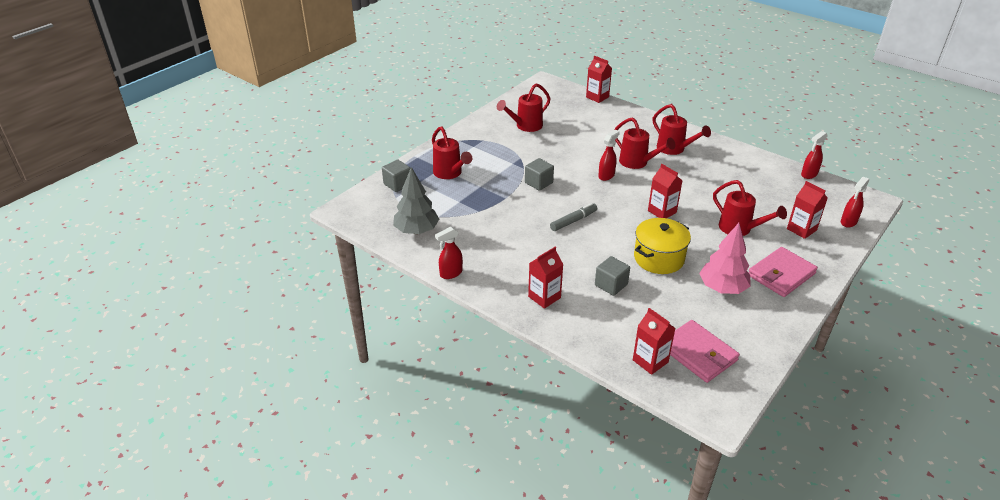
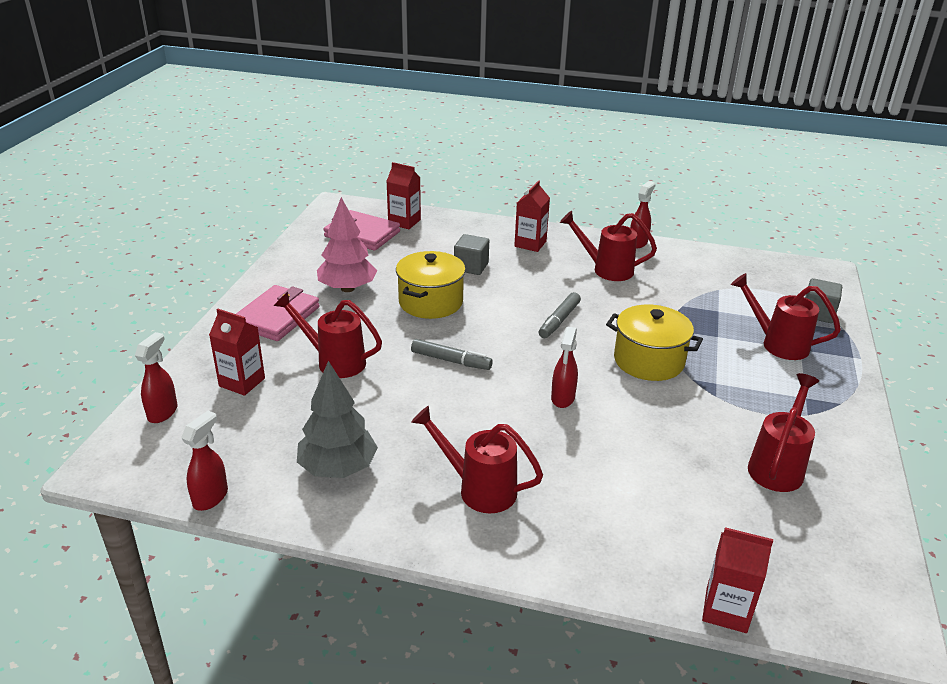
camera: 155 degrees right, 5 degrees down
(416, 230) = (721, 270): grey tree -> grey tree (338, 468)
(538, 183) = (648, 361): grey cube -> yellow pot
(637, 163) = (529, 438): red watering can -> red watering can (606, 269)
(662, 211) = (451, 361): red carton -> grey marker

